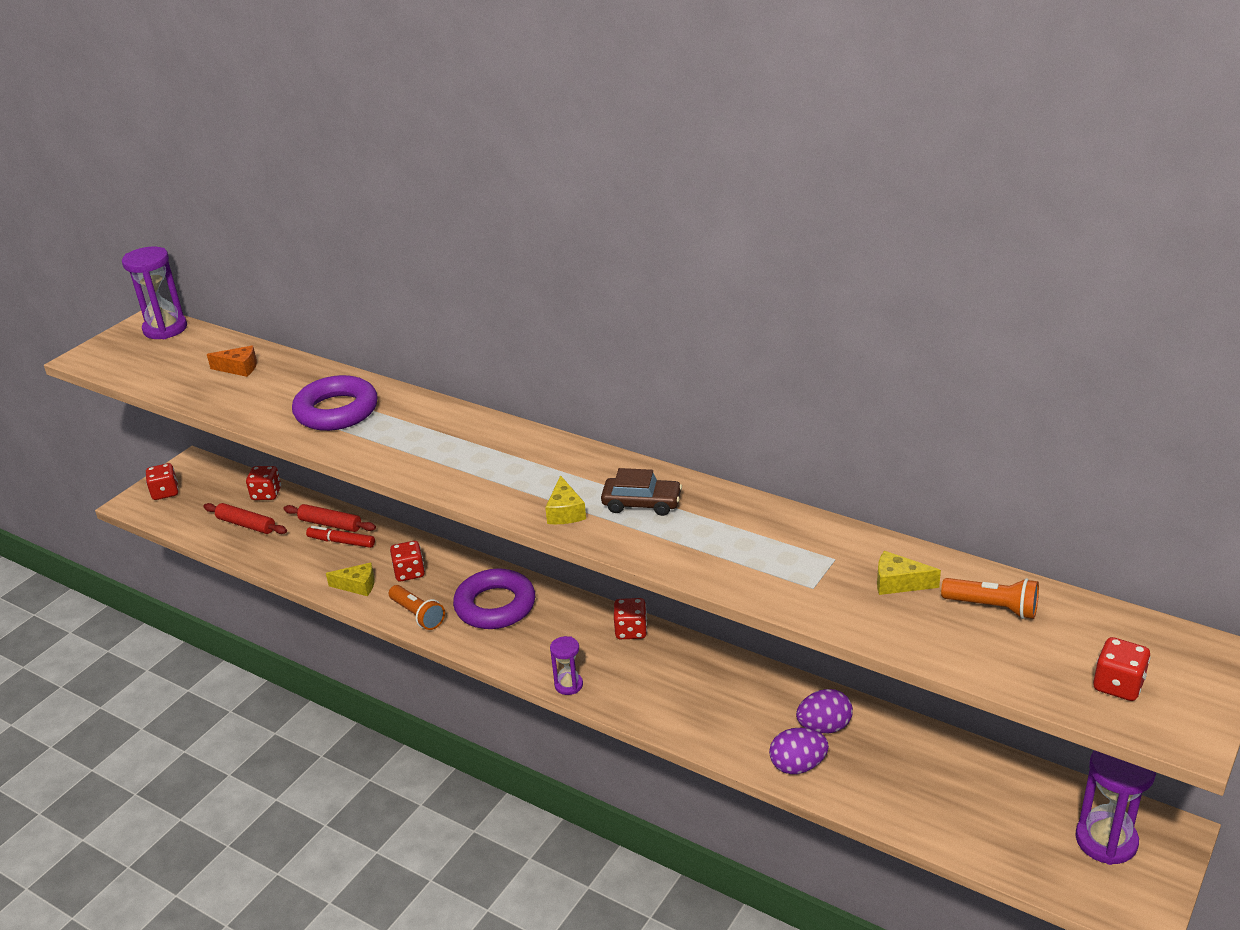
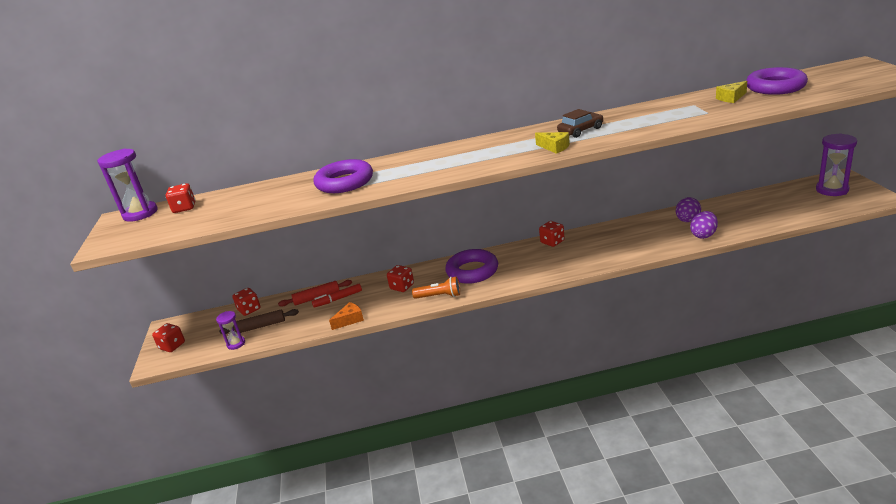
camera: 40 degrees left, 5 degrees down
(239, 368) = (237, 200): orange cheese -> orange cheese (350, 320)
(246, 525) = (261, 326): red rolling pin -> brown rolling pin
(357, 585) = (383, 306): yellow cheese -> none
(568, 685) = (564, 271): purple hourglass -> purple hourglass (236, 344)
(993, 607) = (775, 87): orange flashlight -> purple ring
(1118, 685) = (858, 80): red dice -> red dice (184, 208)

